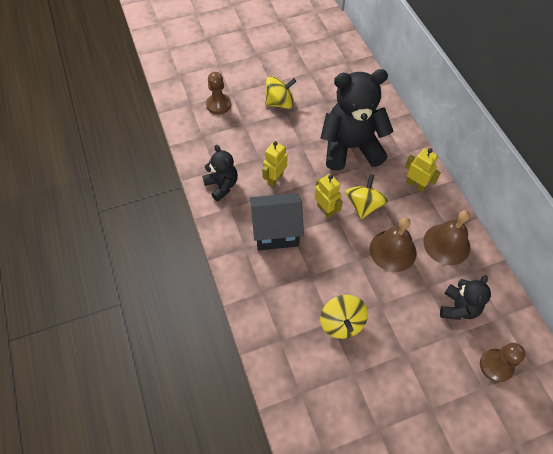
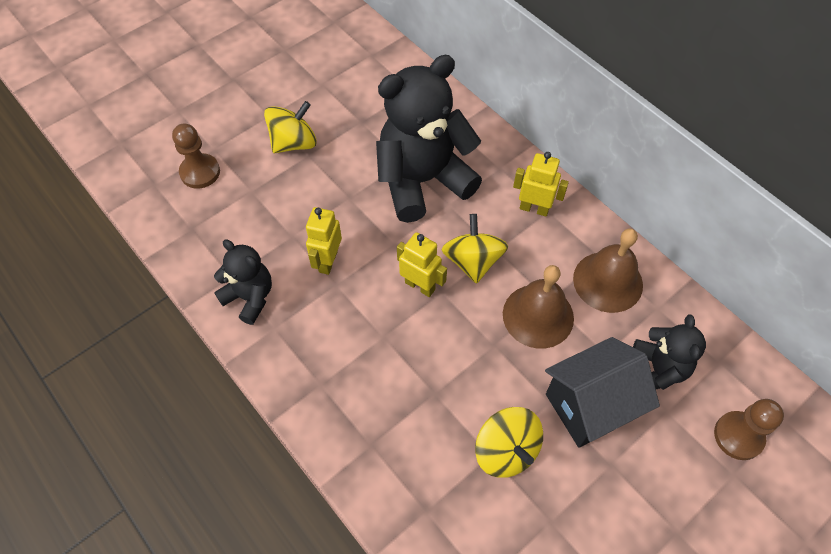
camera: 20 degrees left, 0 degrees up
(276, 232) = (359, 343): black house -> black house (590, 406)

